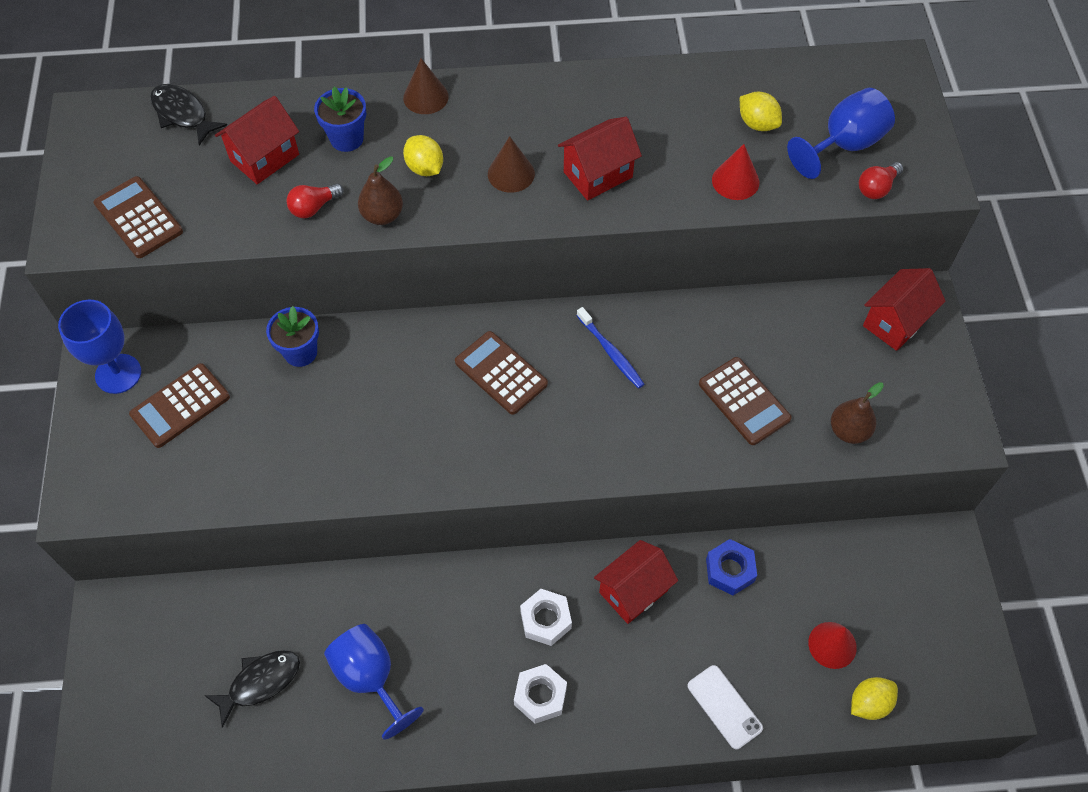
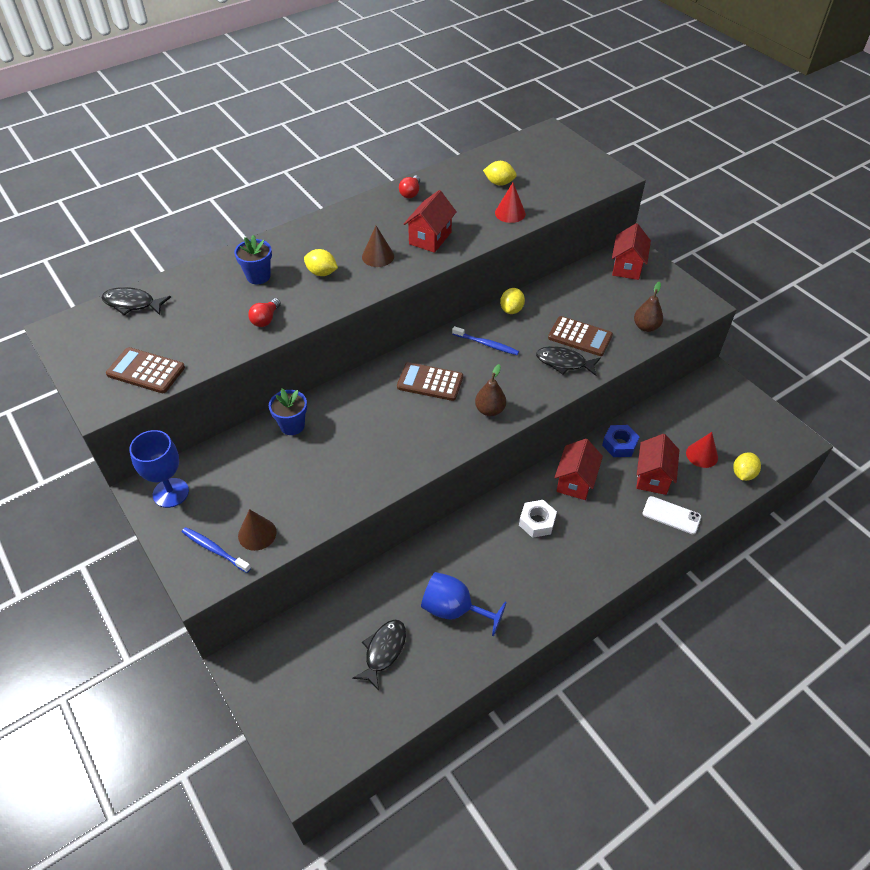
camera: 30 degrees left, 10 degrees down
(118, 471) = (214, 549): none -> blue toothbrush
(180, 406) = (231, 491): brown calculator -> none
(264, 158) = (210, 306): red house -> red house (652, 477)
(382, 215) = (315, 306): brown pear -> brown pear (490, 410)
(425, 97) = (292, 238): brown cone -> brown cone (257, 534)
(540, 696) = (565, 564): white nut -> none
(681, 315) = (511, 310): none -> yellow lemon
(693, 430) = (564, 363): none -> black fish
(844, 145) = (553, 176): blue goblet -> none
(877, 188) = (587, 189): red light bulb -> red light bulb (410, 193)

